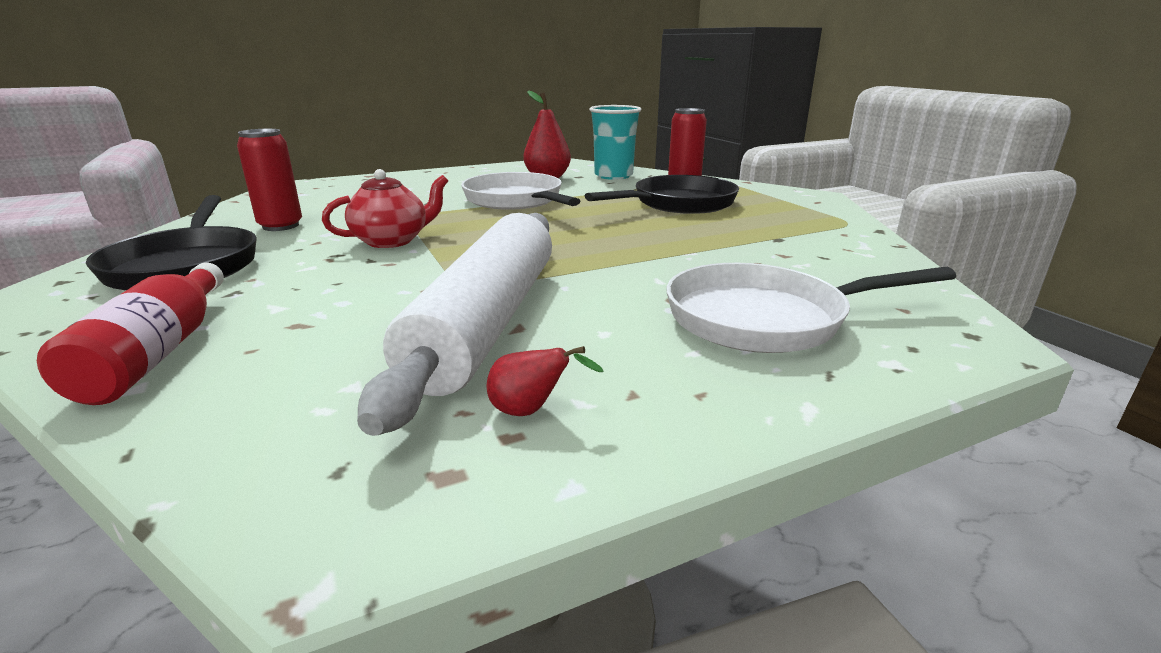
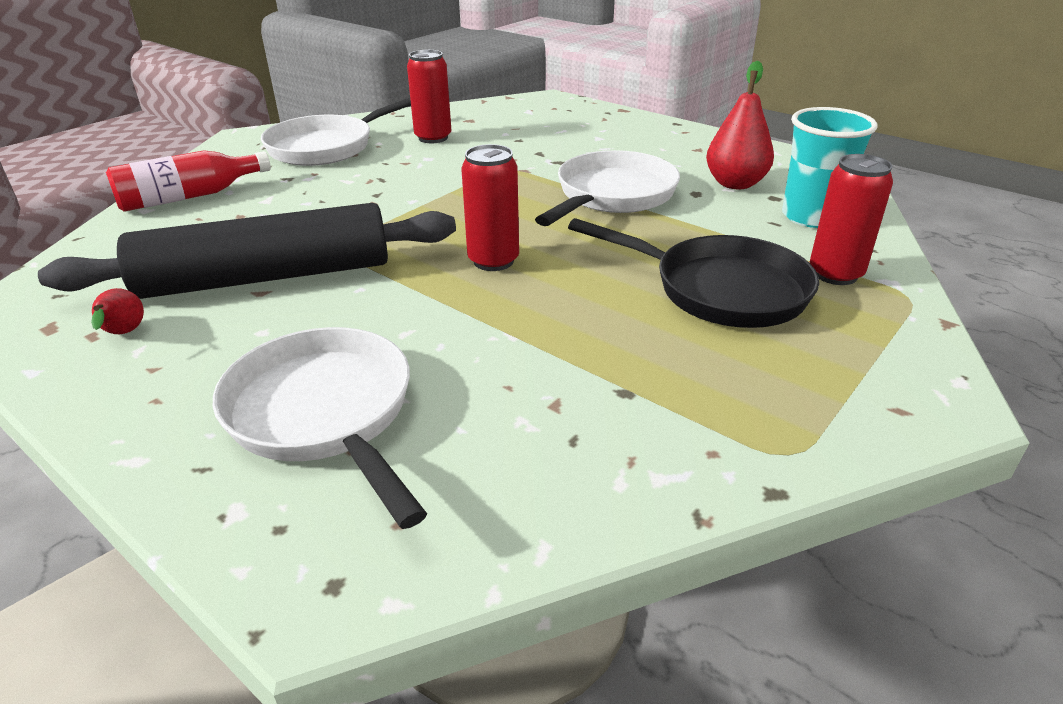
camera: 65 degrees right, 10 degrees up
(186, 266) = (327, 147): black pan -> white pan
(392, 241) = (429, 185): red teapot -> none
(488, 322) = (266, 277): white rolling pin -> black rolling pin
(573, 241) = (493, 261): none -> red can

